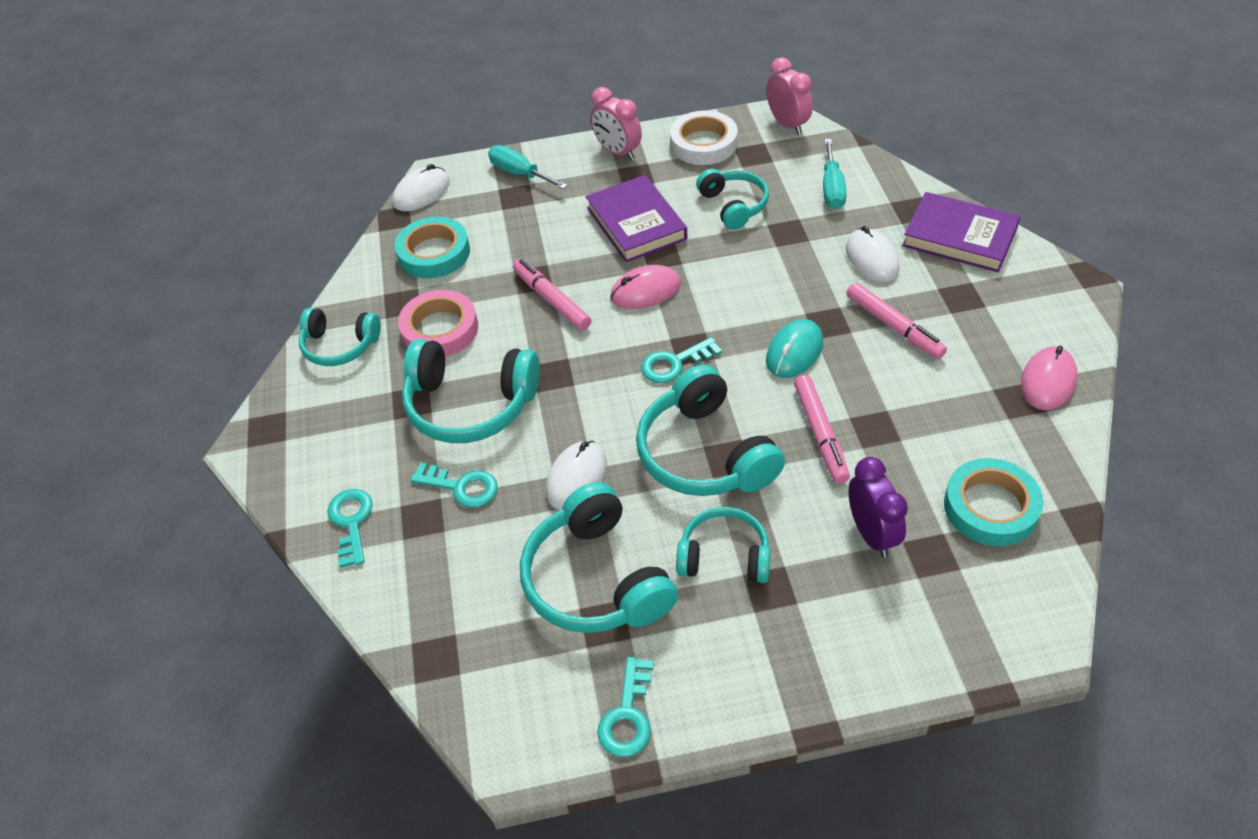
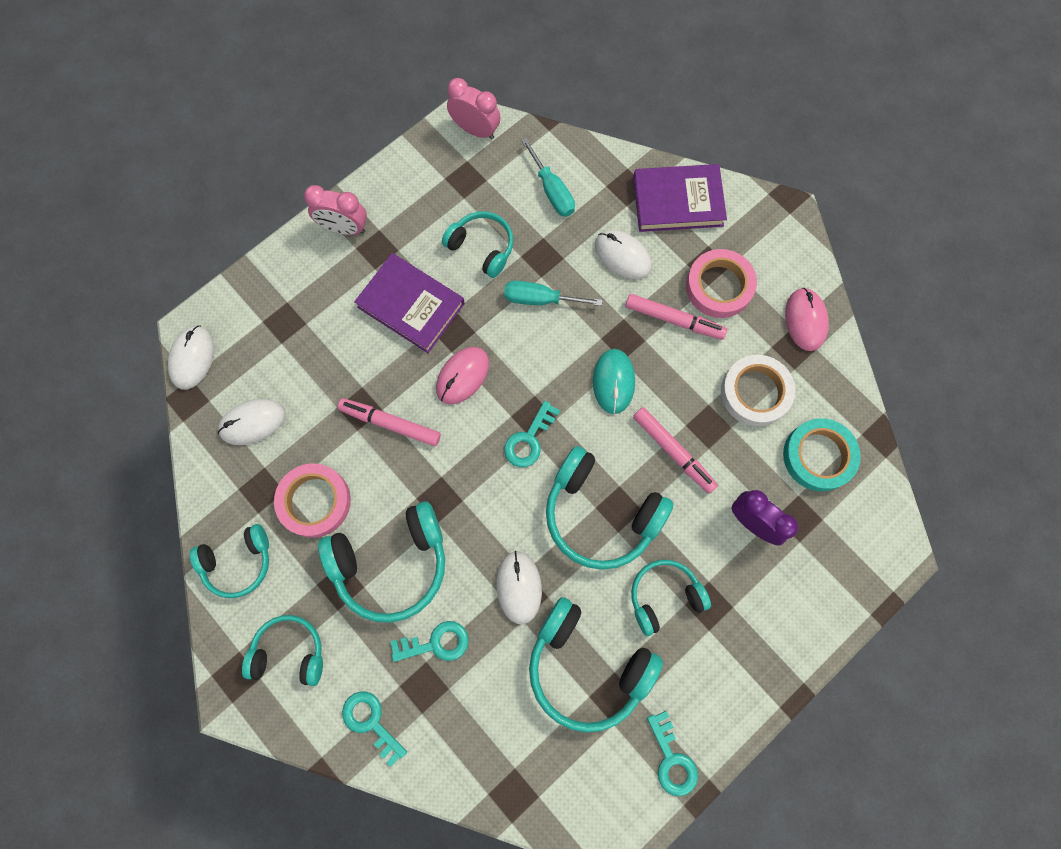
camera: 35 degrees left, 25 degrees up
(326, 431) = (289, 652): none -> turquoise headphones
(434, 253) = (252, 422): turquoise tape -> white mouse
(520, 173) = (270, 294): turquoise screwdriver -> turquoise screwdriver (540, 299)
(703, 143) = (415, 185): white tape -> white tape (755, 392)
(962, 318) = (719, 286): none -> pink tape

